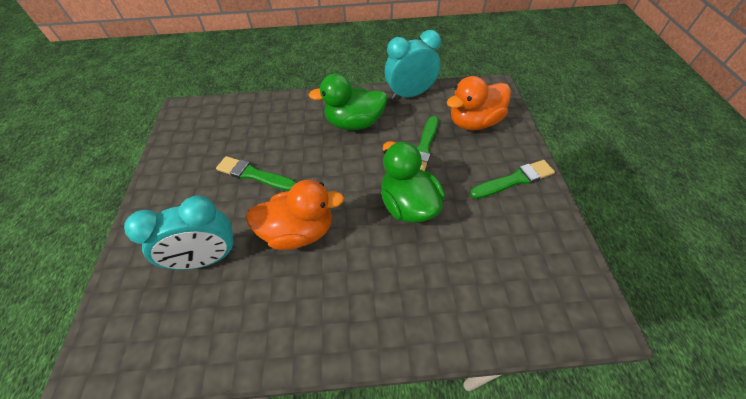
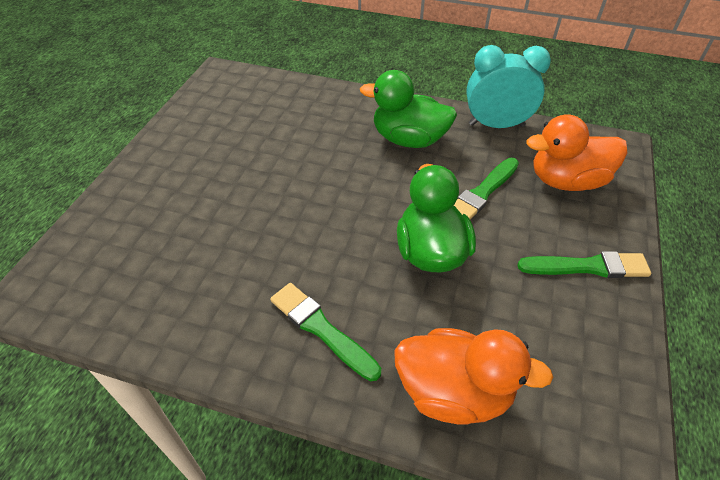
camera: 20 degrees right, 5 degrees down
(208, 258) = (180, 234): turquoise clock -> none
(254, 175) = (267, 164): green brush -> green brush (322, 329)
(299, 231) = (288, 239): orange duck -> orange duck (454, 392)

